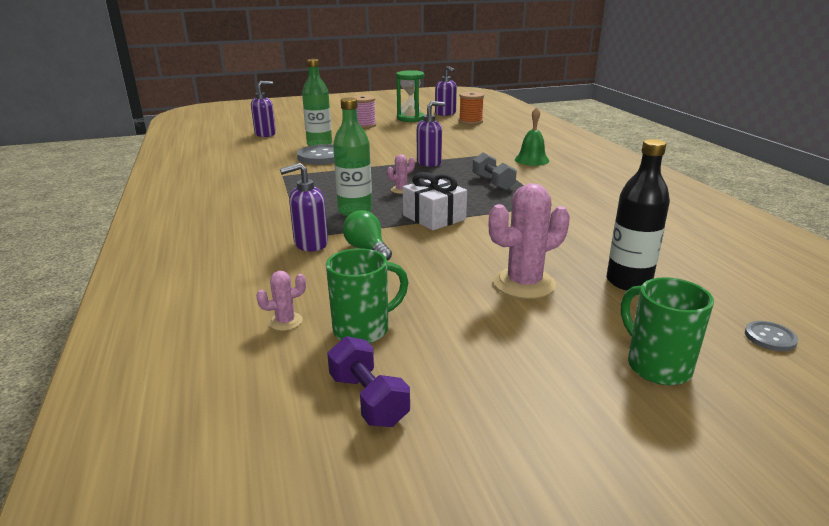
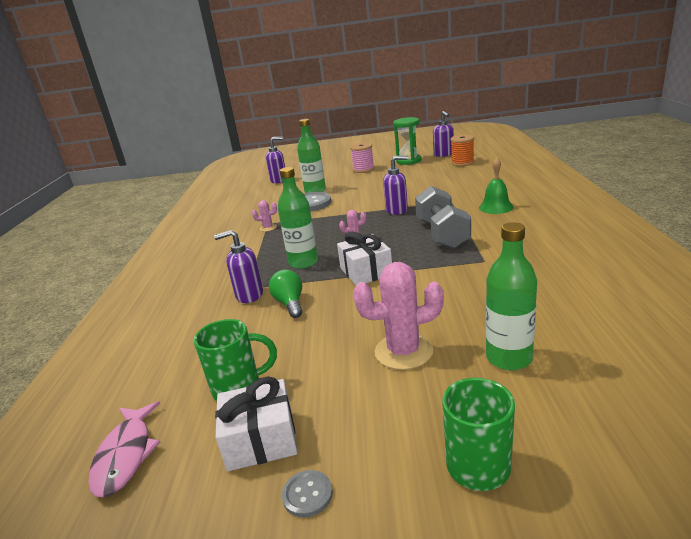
camera: 20 degrees right, 0 degrees up
(267, 406) = (126, 455): none -> pink fish
(285, 321) = (186, 373): pink cactus -> pink cactus (268, 228)
(368, 399) = (201, 461): purple dumbbell -> none
(424, 372) = (261, 440): none -> white gift
(493, 183) = (442, 234): grey dumbbell -> grey dumbbell, size x1.62
(628, 282) = (509, 358): black bottle -> green bottle
(770, 337) = (626, 446): grey button -> grey button (307, 494)

